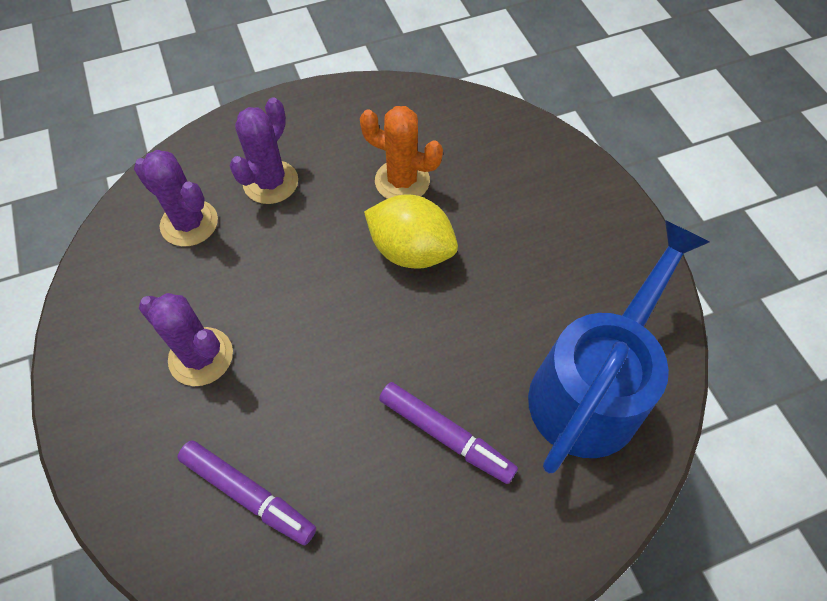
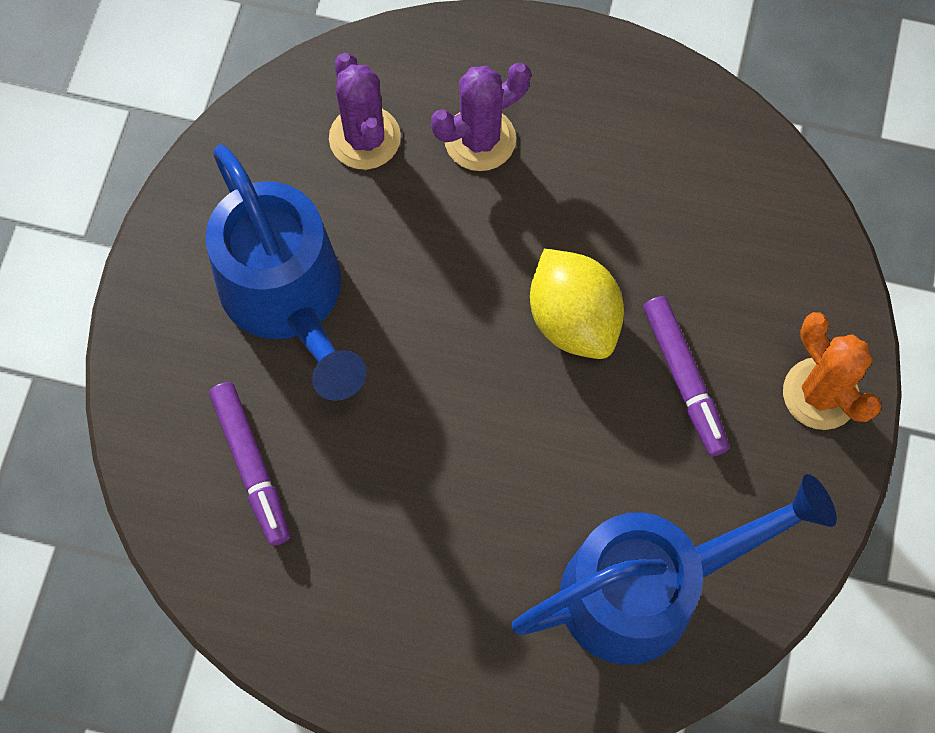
camera: 35 degrees right, 10 degrees up
(201, 357) = (289, 300): purple cactus -> blue watering can
(402, 181) = (624, 228): orange cactus -> orange cactus (820, 394)
(445, 436) = (466, 535): purple marker -> purple marker (684, 379)

